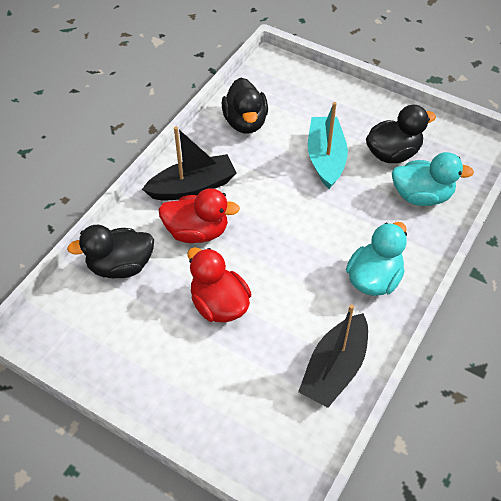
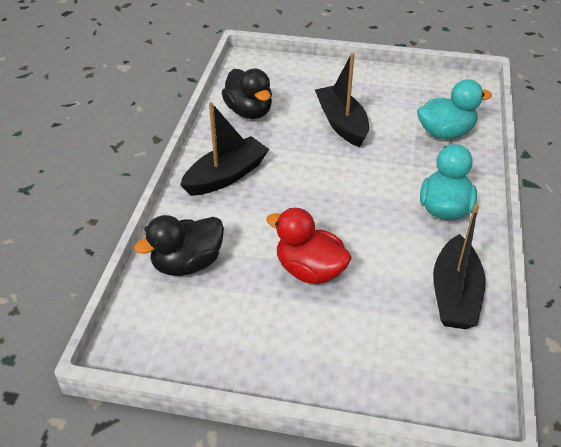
camera: 20 degrees left, 10 degrees down
(197, 232) = (252, 213): red duck -> none
(326, 158) = (342, 123): turquoise boat -> black boat
(393, 153) = (400, 106): black duck -> none

